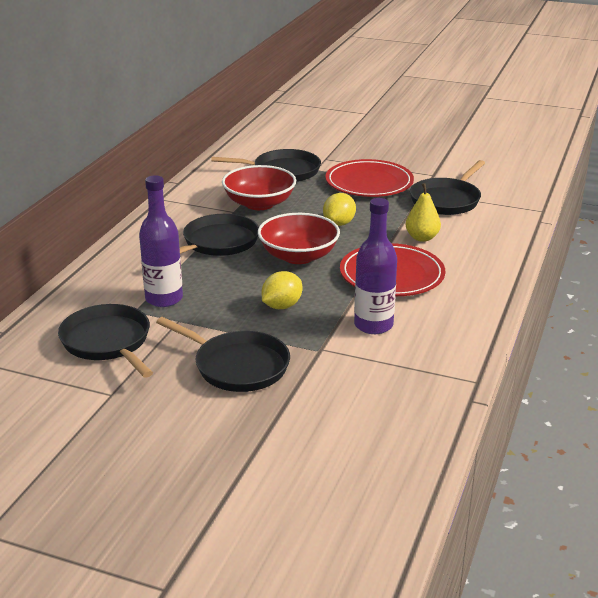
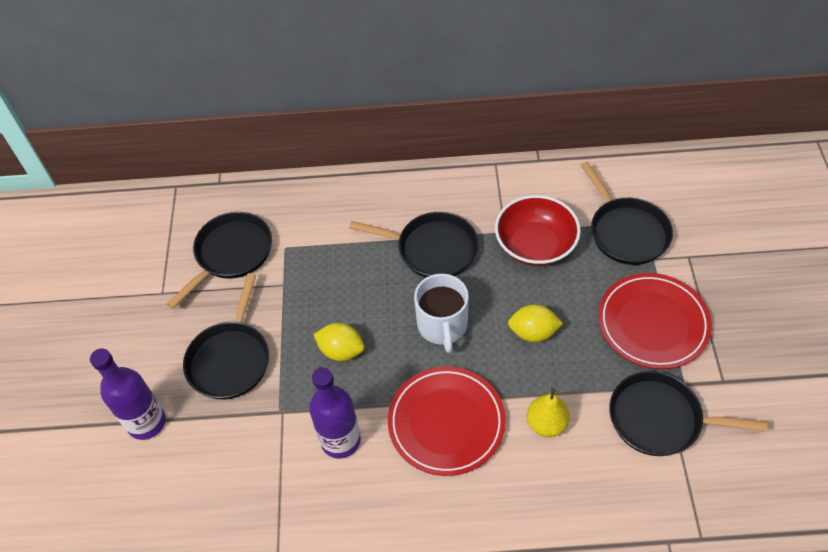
camera: 70 degrees right, 25 degrees up
(164, 299) = (313, 257): purple bottle -> purple bottle (147, 422)
(298, 256) = (442, 325): red bowl -> white mug

